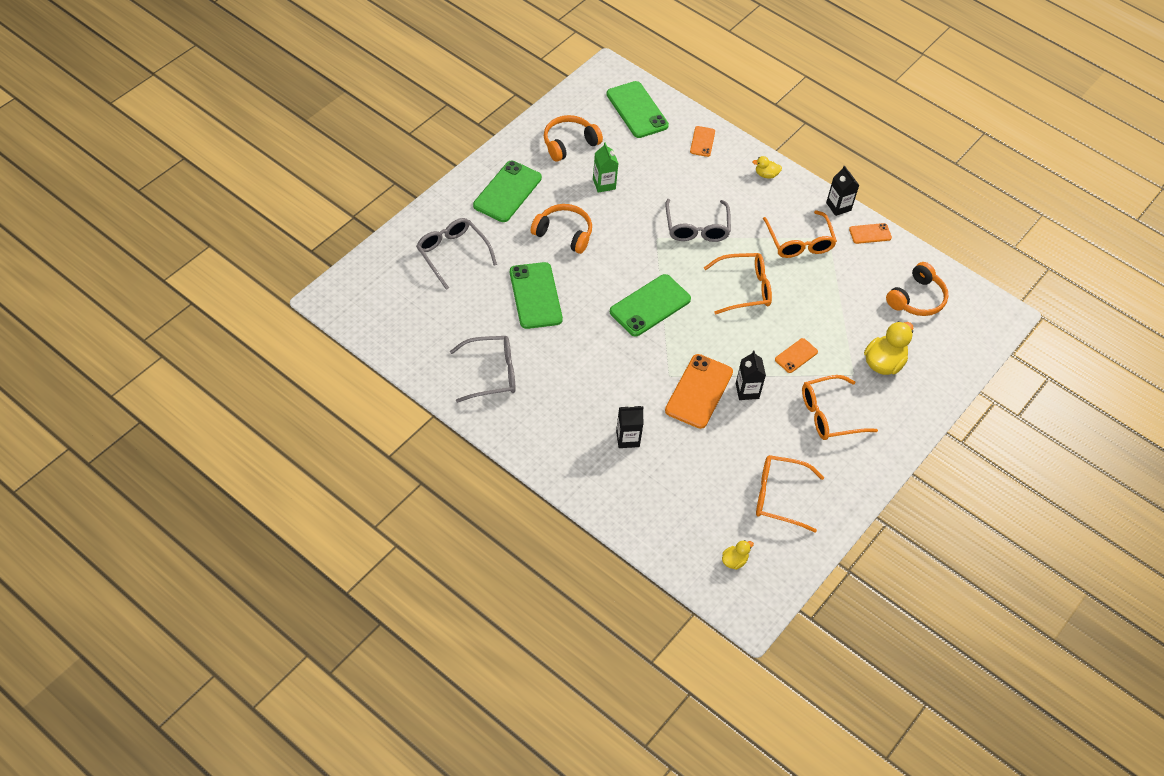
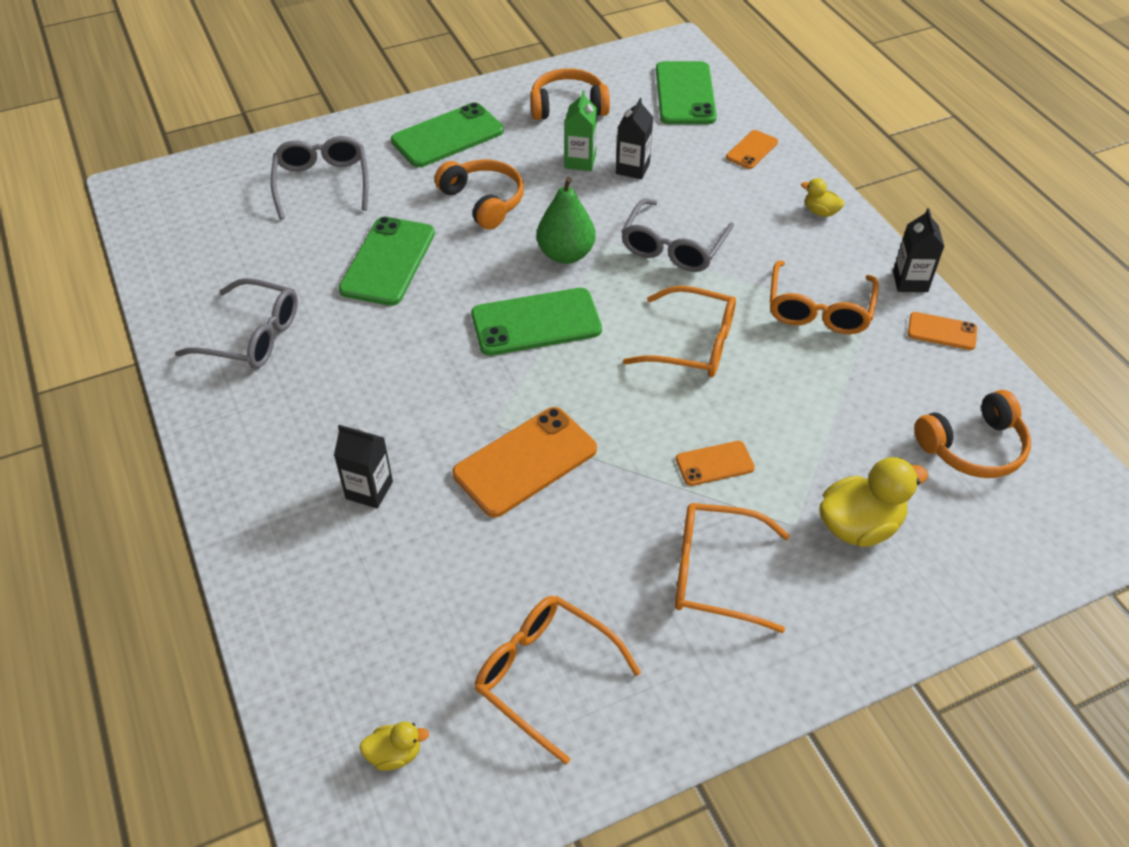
camera: 30 degrees right, 5 degrees down
(638, 254) = (565, 254): none -> green pear
(747, 391) = (601, 488): black carton -> black carton (632, 168)

